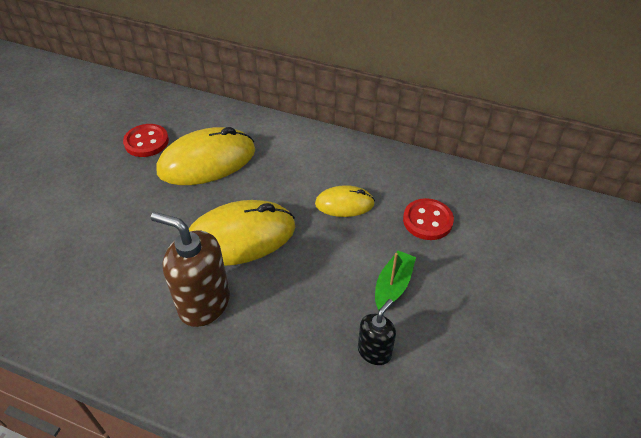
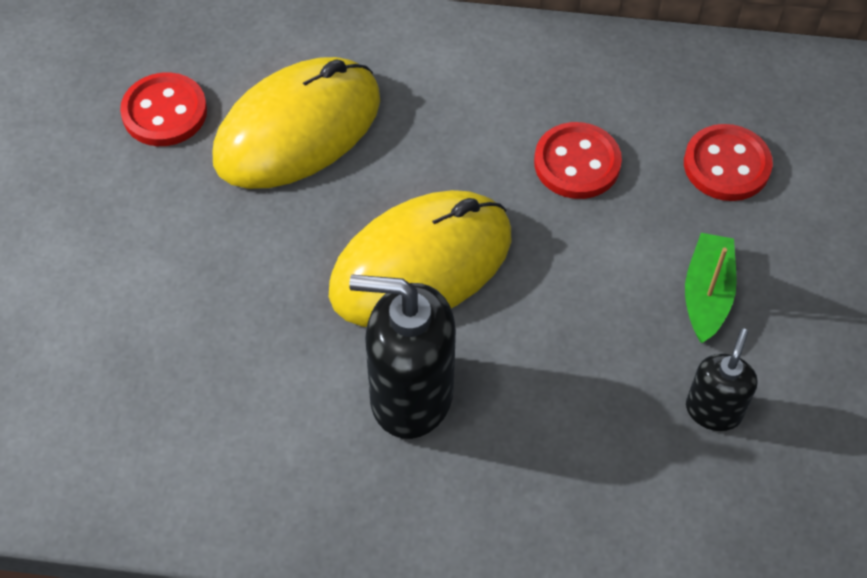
camera: 15 degrees left, 10 degrees up
(204, 303) = (410, 395): brown soap dispenser -> black soap dispenser
(344, 204) = (577, 163): yellow mouse -> red button

